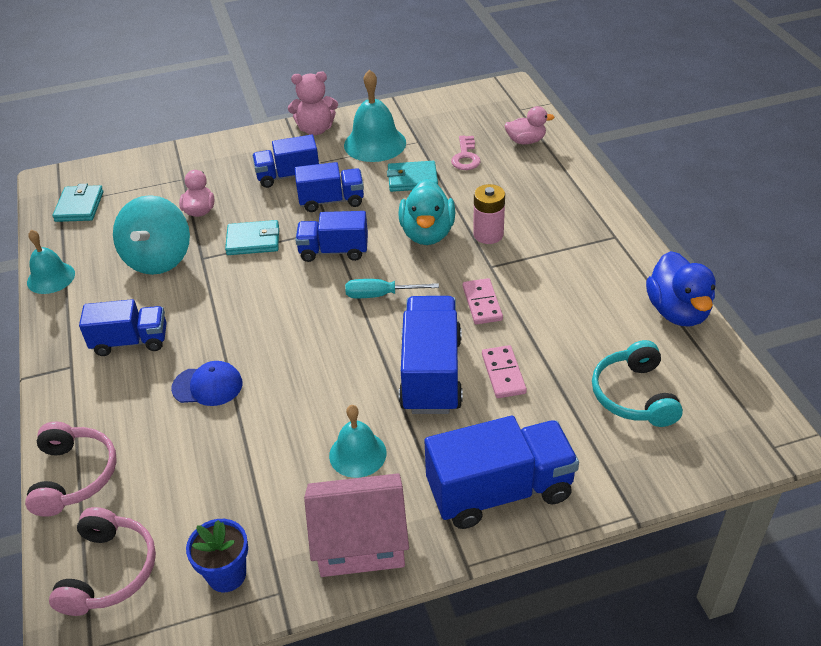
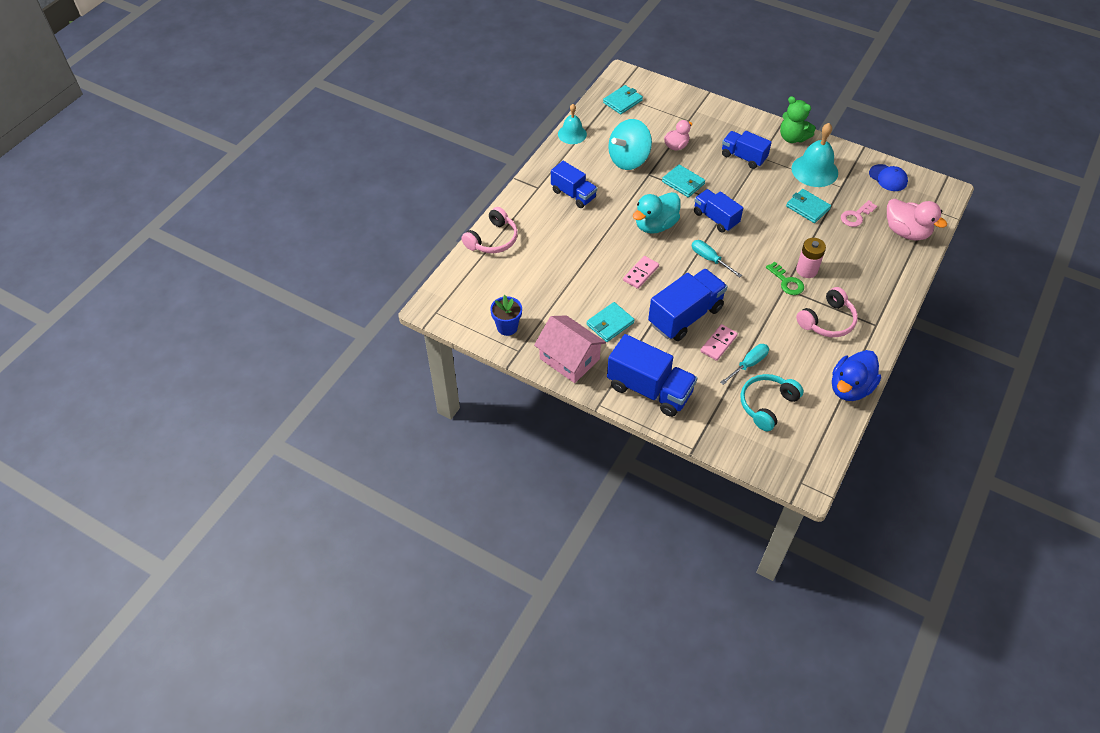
camera: 45 degrees right, 10 degrees up
(109, 571) = (468, 289): pink headphones -> pink headphones (827, 321)
(207, 386) = (583, 242): blue cap -> blue cap (888, 178)
(315, 129) = (792, 138): pink teddy bear -> green teddy bear
(331, 201) = (748, 189): blue truck -> none
(357, 454) = (610, 324): turquoise bell -> turquoise wallet
(427, 234) = (775, 245): turquoise duck -> turquoise duck (655, 225)
(482, 303) = (754, 303): pink domino -> pink domino (640, 273)
(485, 259) = (787, 282): none -> green key
(526, 141) = (906, 232): pink duck -> pink duck, size x1.60
(560, 369) = (748, 364): none -> turquoise screwdriver

